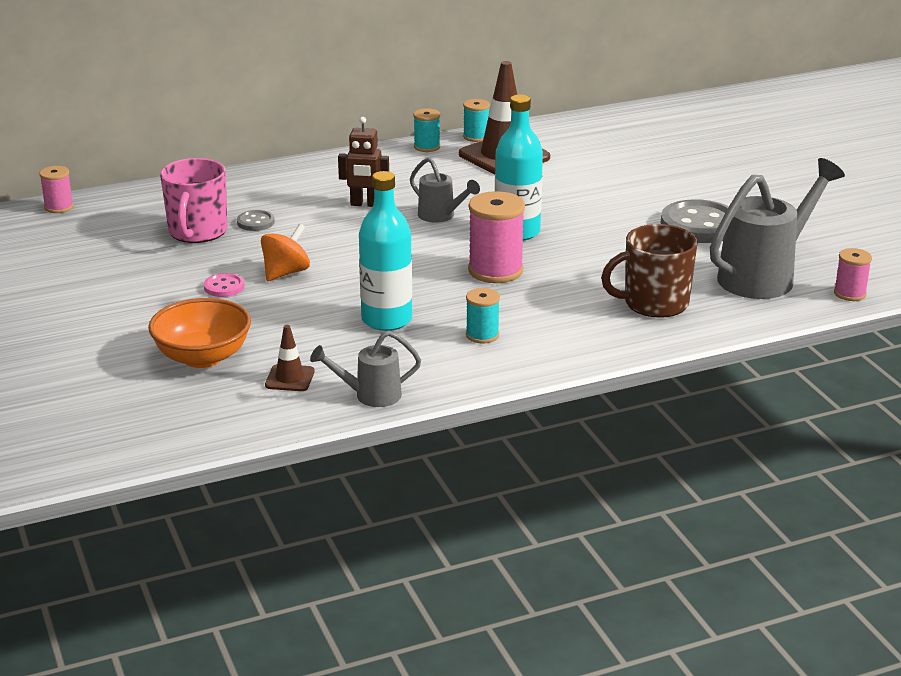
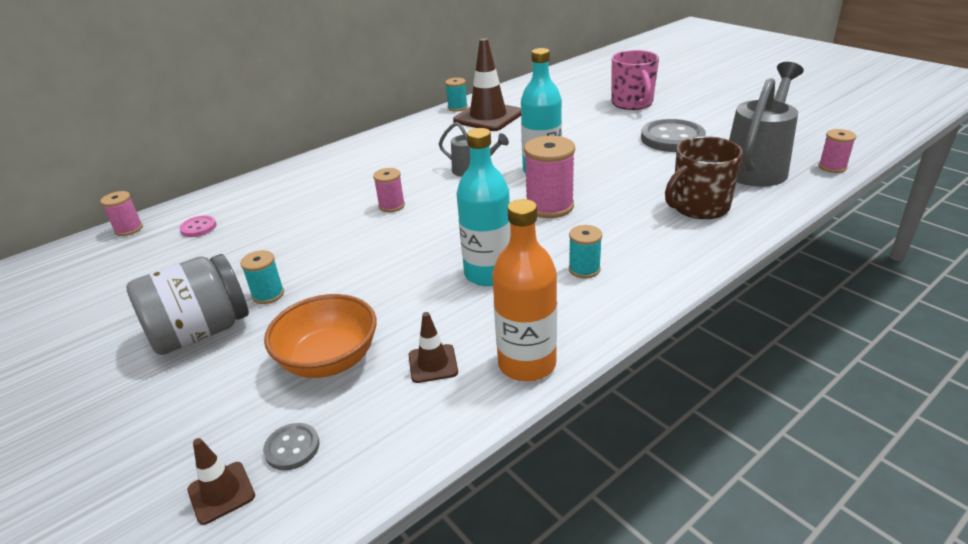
camera: 15 degrees left, 5 degrees up
(83, 423) = (221, 492): none -> brown traffic cone
(101, 313) = (201, 332): none -> grey jar
(197, 232) = (269, 226): pink mug -> pink mug (632, 103)
(224, 287) = (317, 274): pink button -> pink button (198, 228)
(255, 222) = (318, 206): grey button -> grey button (292, 448)
(286, 273) = (369, 247): orange spinning top -> none
(331, 237) = (391, 206): none -> pink spool
(365, 204) = (404, 173): brown robot -> none
(370, 395) = (527, 364): grey watering can -> orange bottle
(427, 147) = (425, 121): turquoise spool -> turquoise spool (268, 294)

